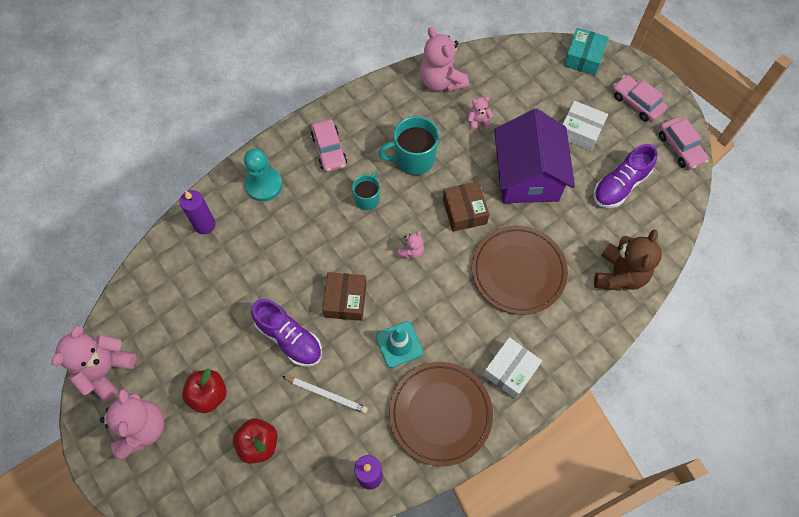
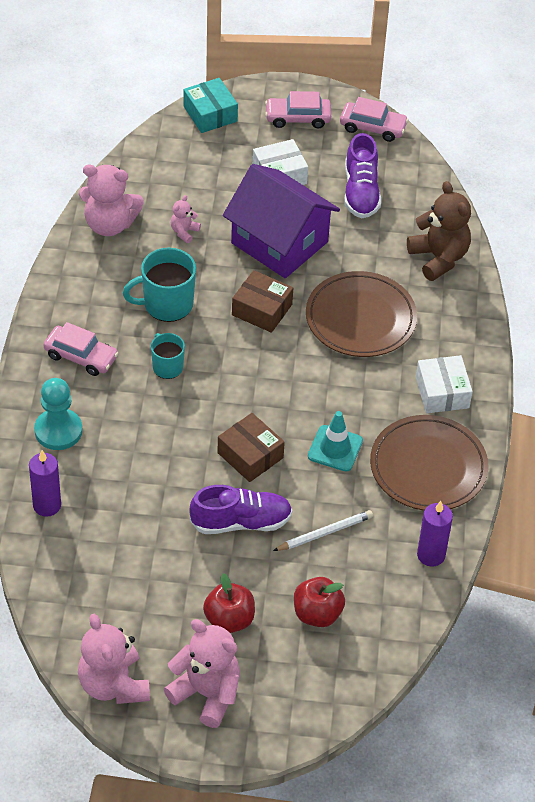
camera: 50 degrees left, 15 degrees down
(411, 251) = (257, 375): pink teddy bear -> none
(413, 159) = (167, 304): turquoise mug -> turquoise mug turned 45 degrees clockwise

